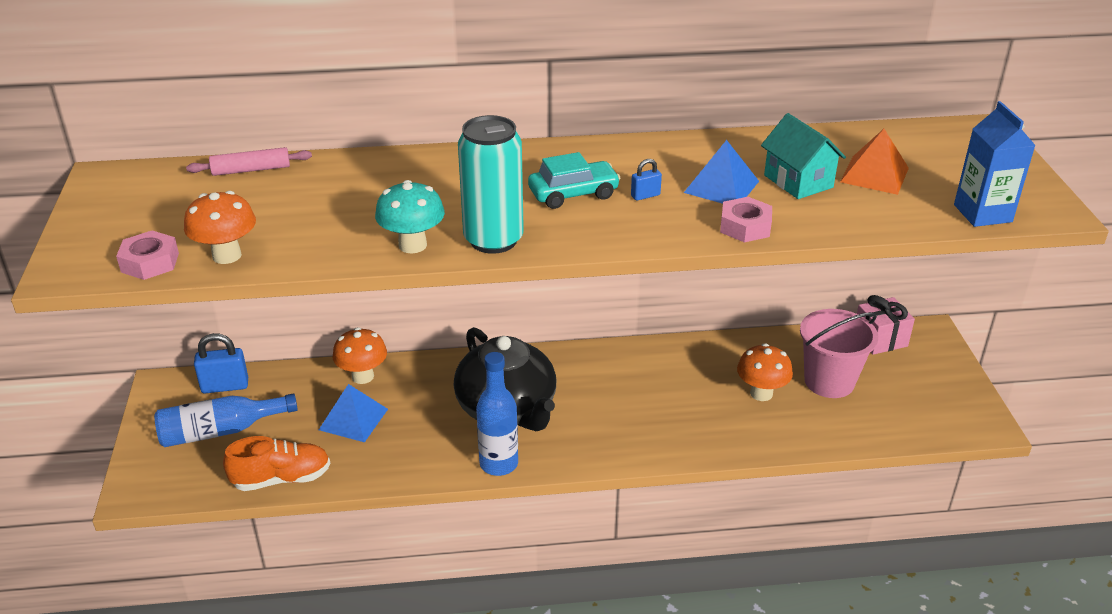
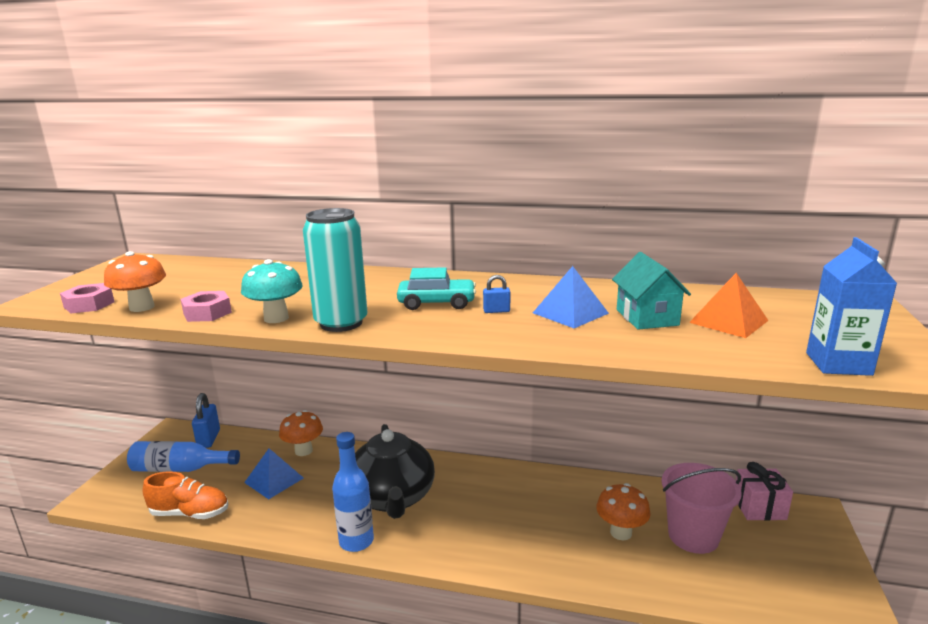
camera: 20 degrees right, 15 degrees down
(225, 386) = (209, 439): blue padlock -> blue padlock turned 75 degrees clockwise
(251, 170) = (224, 266): pink rolling pin -> none
(745, 226) = (570, 342): pink nut -> pink nut (207, 313)

